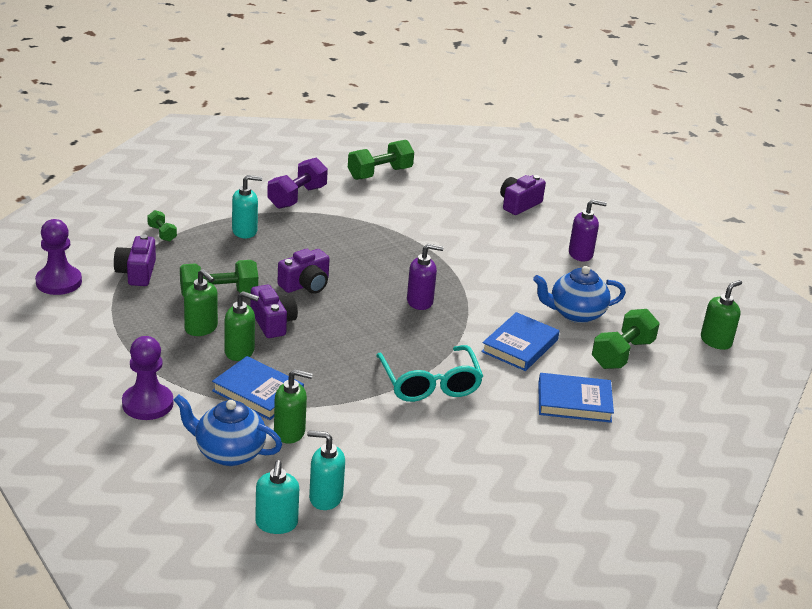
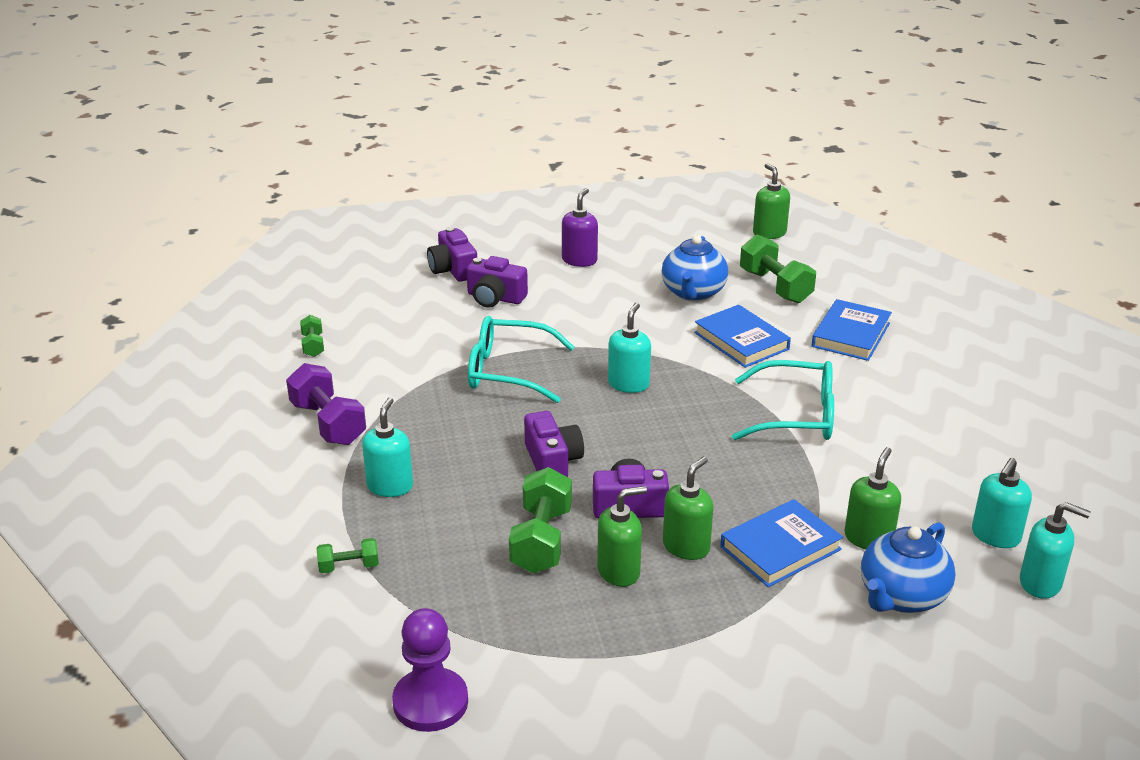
camera: 65 degrees left, 0 degrees up
(137, 272) = (446, 611): purple camera -> purple camera (495, 298)
(147, 404) = (782, 653): purple pawn -> none
(380, 173) = (313, 345): green dumbbell -> green dumbbell, size x0.53
(401, 250) = (508, 371): none -> turquoise glasses
(420, 301) = (628, 384): purple soap dispenser -> turquoise soap dispenser

